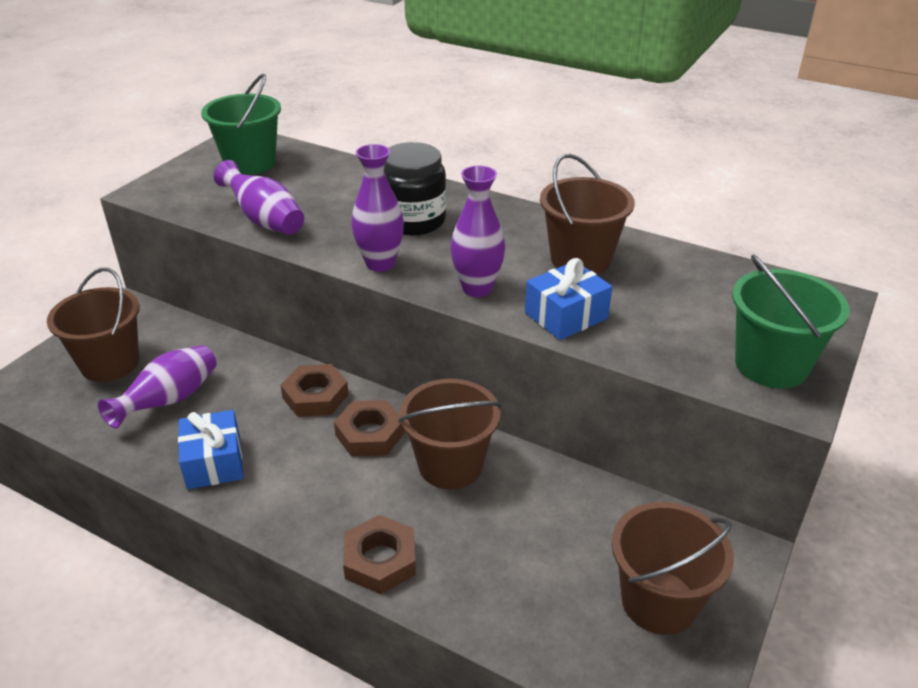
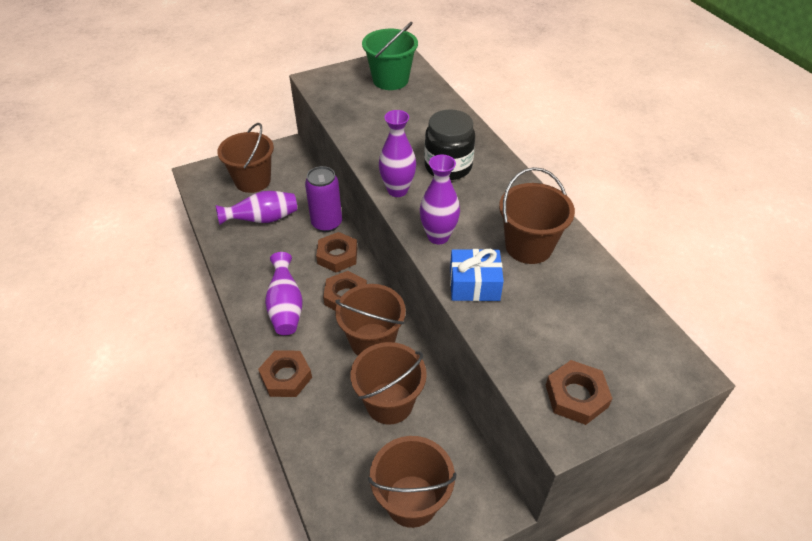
camera: 35 degrees right, 10 degrees up
(214, 462) = (254, 269): blue gift -> none
(265, 220) = (361, 128): purple vase -> purple vase (286, 307)
(266, 368) = (327, 223): none -> purple can
(534, 517) = (389, 403): none -> brown bucket
(771, 365) = (576, 396): green bucket -> brown nut

